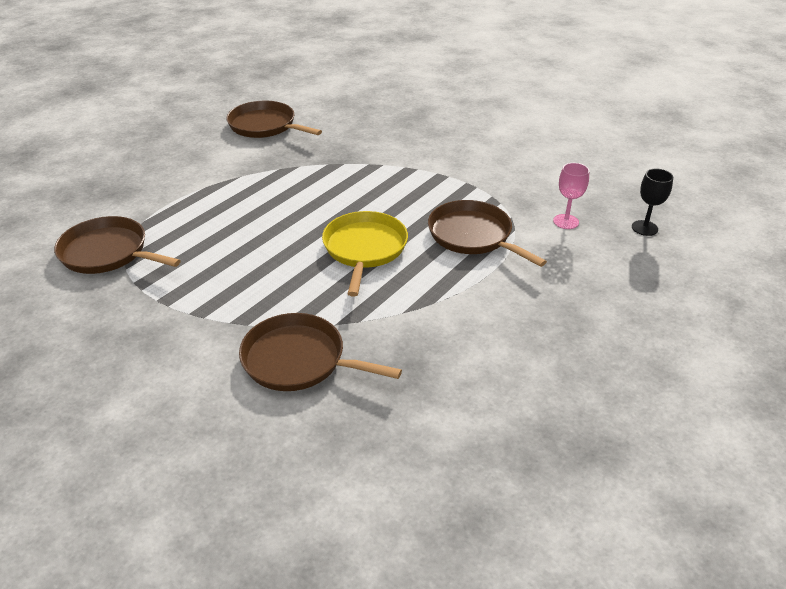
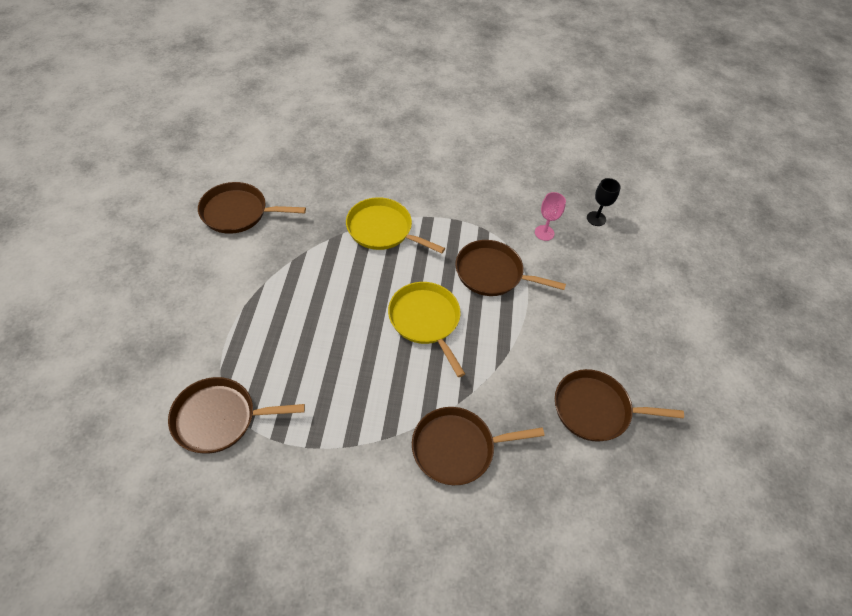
camera: 35 degrees left, 15 degrees up
(386, 171) = (383, 230): none -> yellow pan
(493, 391) = (596, 409): none -> brown pan

